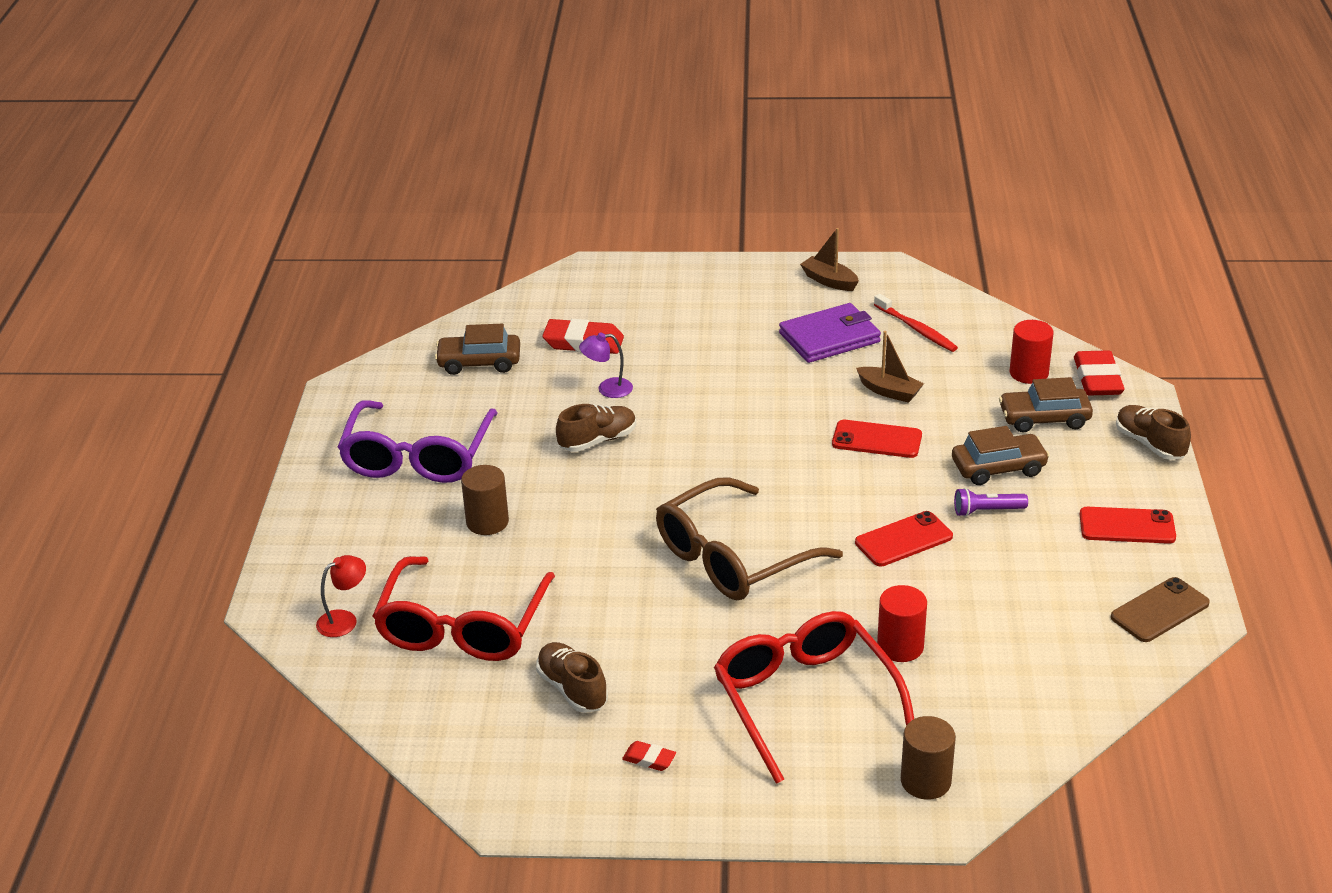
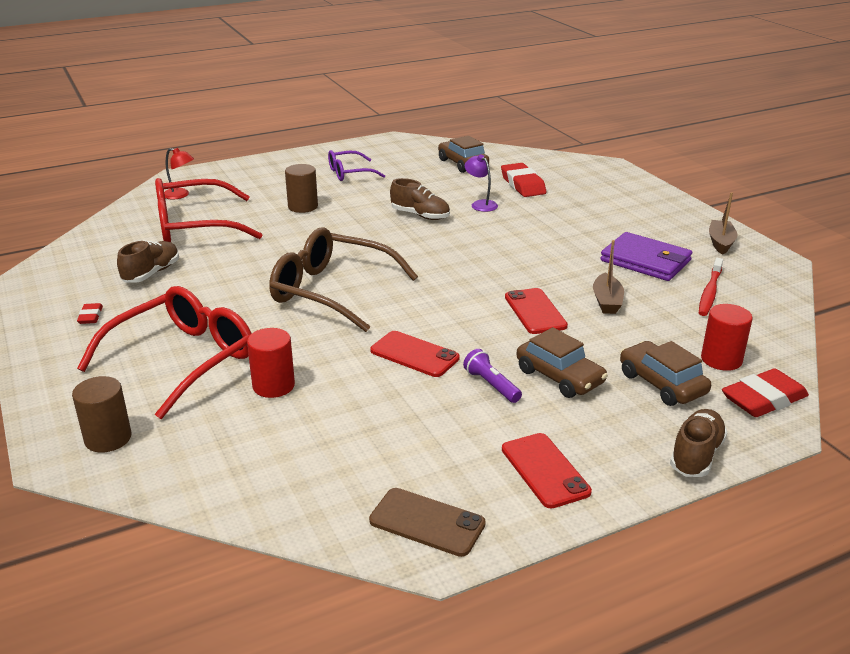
camera: 60 degrees right, 5 degrees down
(418, 457) = (349, 173): purple glasses -> purple glasses, size x0.55

